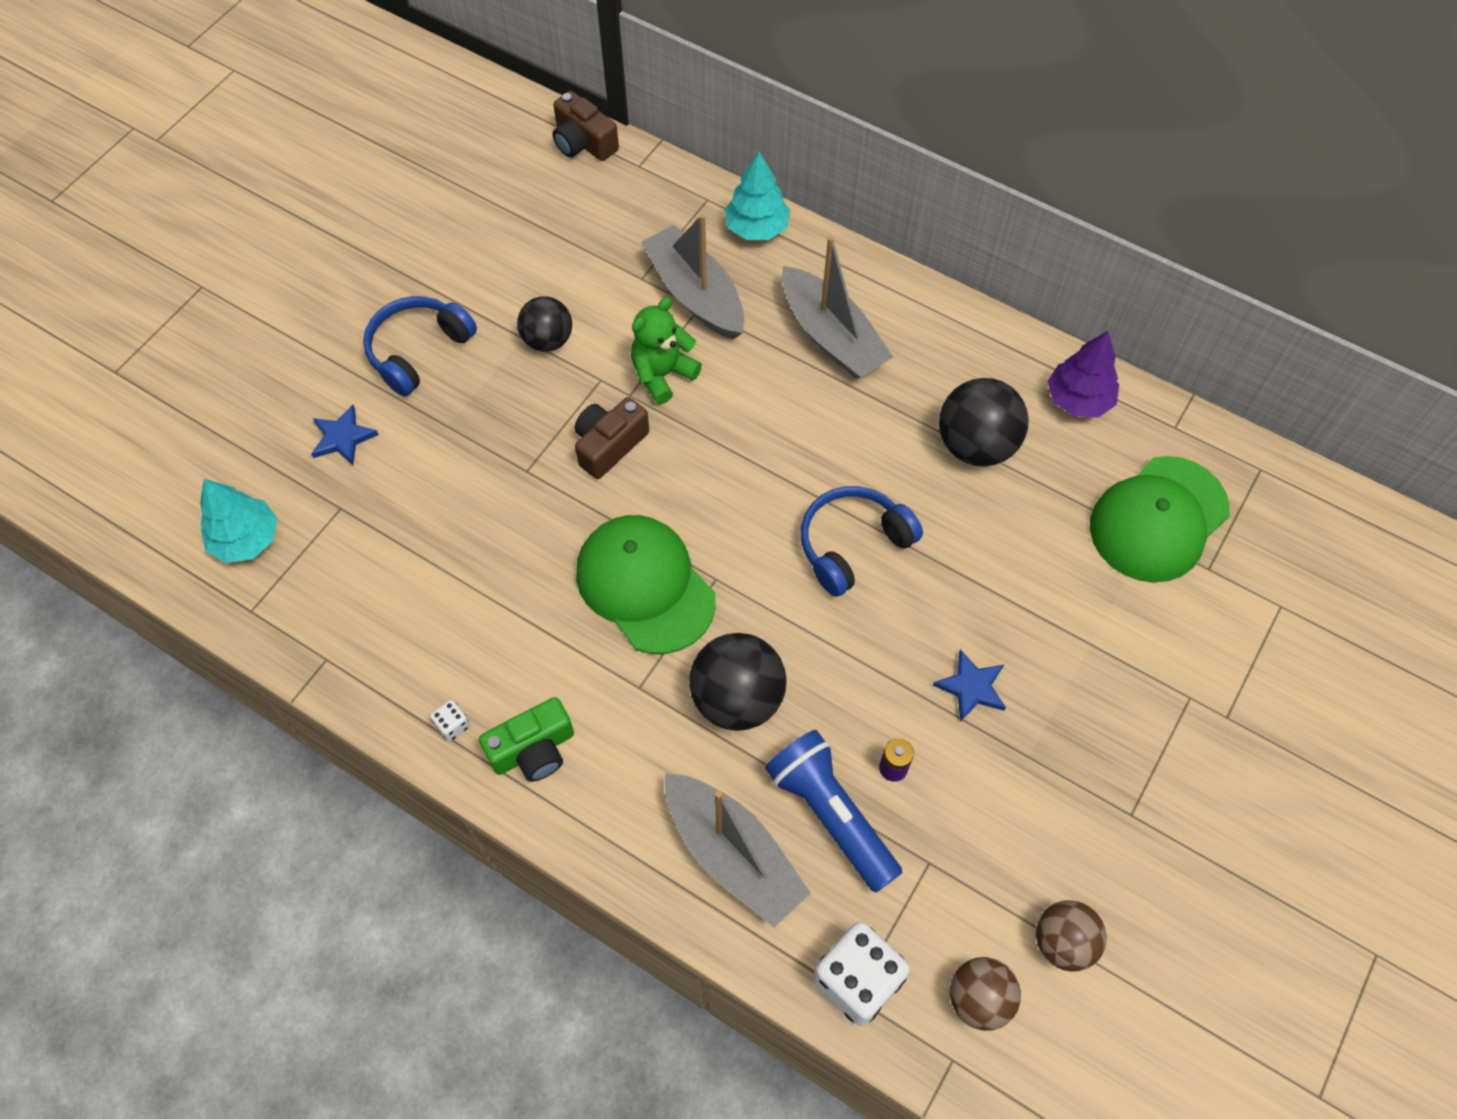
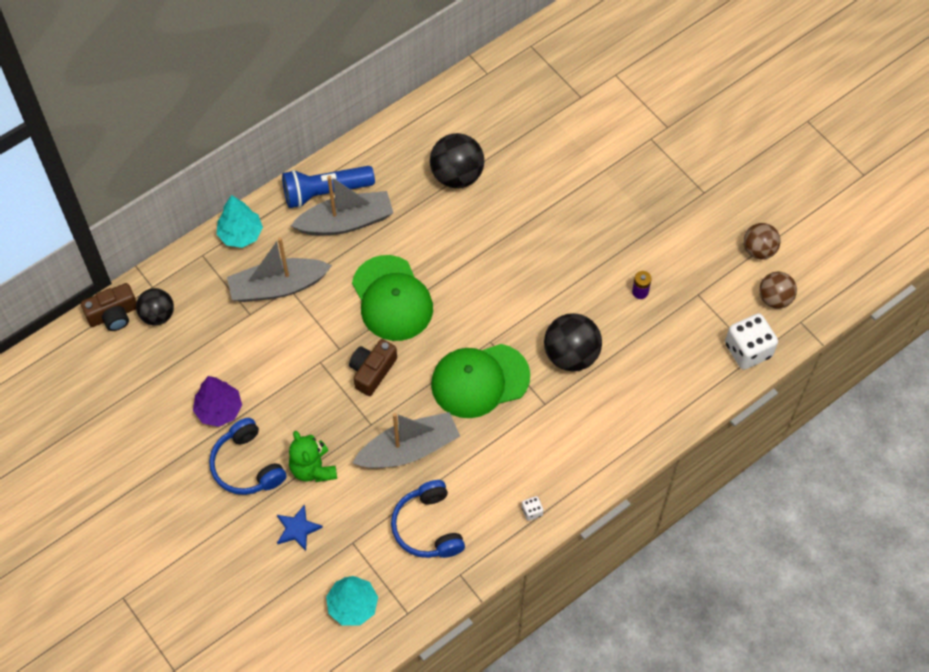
camera: 70 degrees left, 0 degrees up
(533, 750) = (563, 471): green camera -> none
(548, 340) = (274, 384): black ball -> black ball (158, 315)
(609, 445) = (372, 371): brown camera -> brown camera turned 60 degrees clockwise
(662, 374) = (332, 325): green teddy bear -> green teddy bear (313, 468)
(733, 855) = (661, 387): grey boat -> grey boat (409, 449)
(830, 815) = (655, 331): blue flashlight -> blue flashlight (325, 192)
(853, 545) = (497, 262): blue headphones -> blue headphones (428, 527)
(971, 687) = (607, 237): blue star -> none
(1078, 399) = (448, 112): purple tree -> purple tree (219, 409)
(1158, 519) = (542, 107): green cap -> green cap (392, 298)

